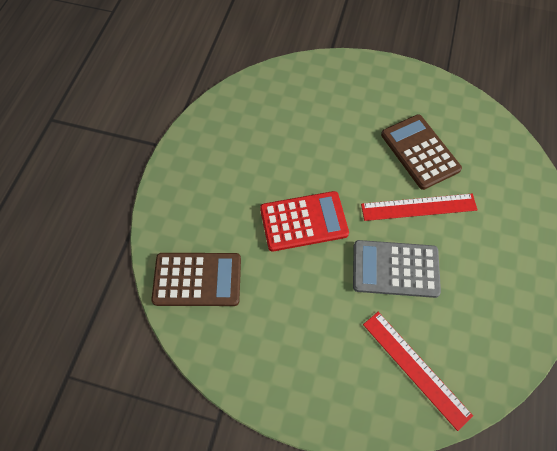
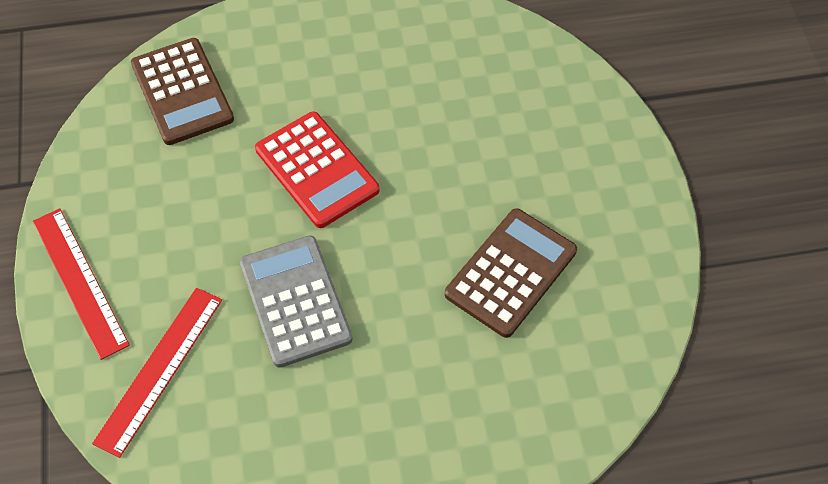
camera: 65 degrees right, 5 degrees down
(418, 207) = (411, 300): red ruler -> red ruler (80, 281)

